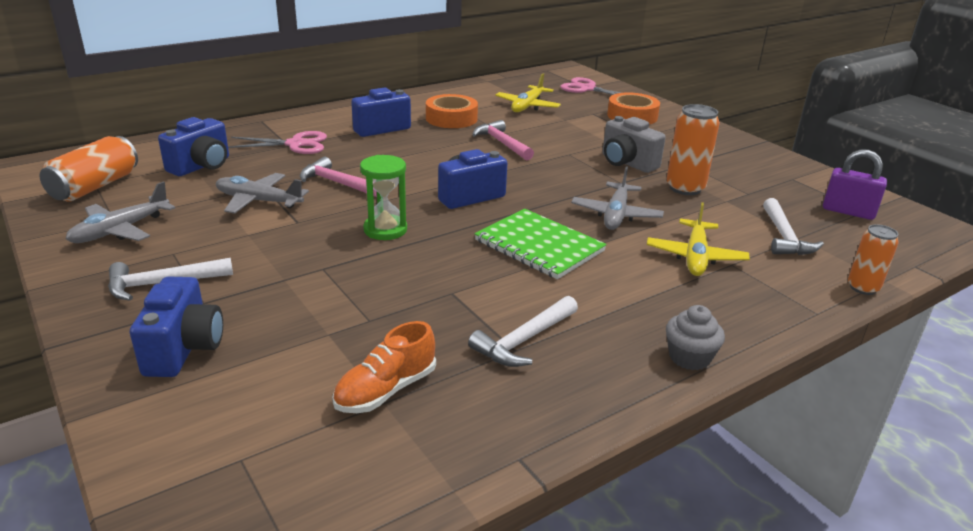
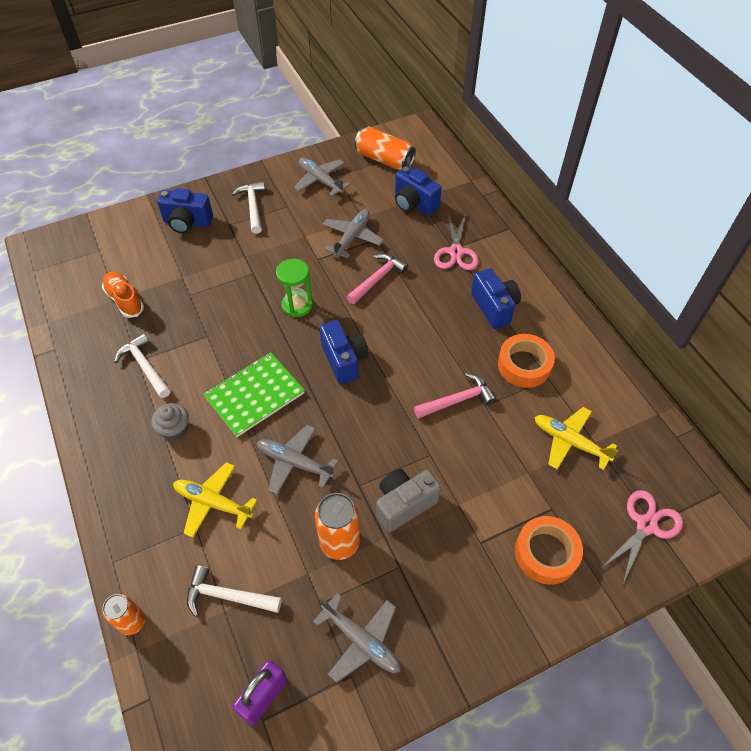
camera: 100 degrees right, 25 degrees up
(689, 357) = (97, 452): grey cupcake -> grey cupcake (174, 429)
(761, 176) = (361, 641): none -> grey plane

